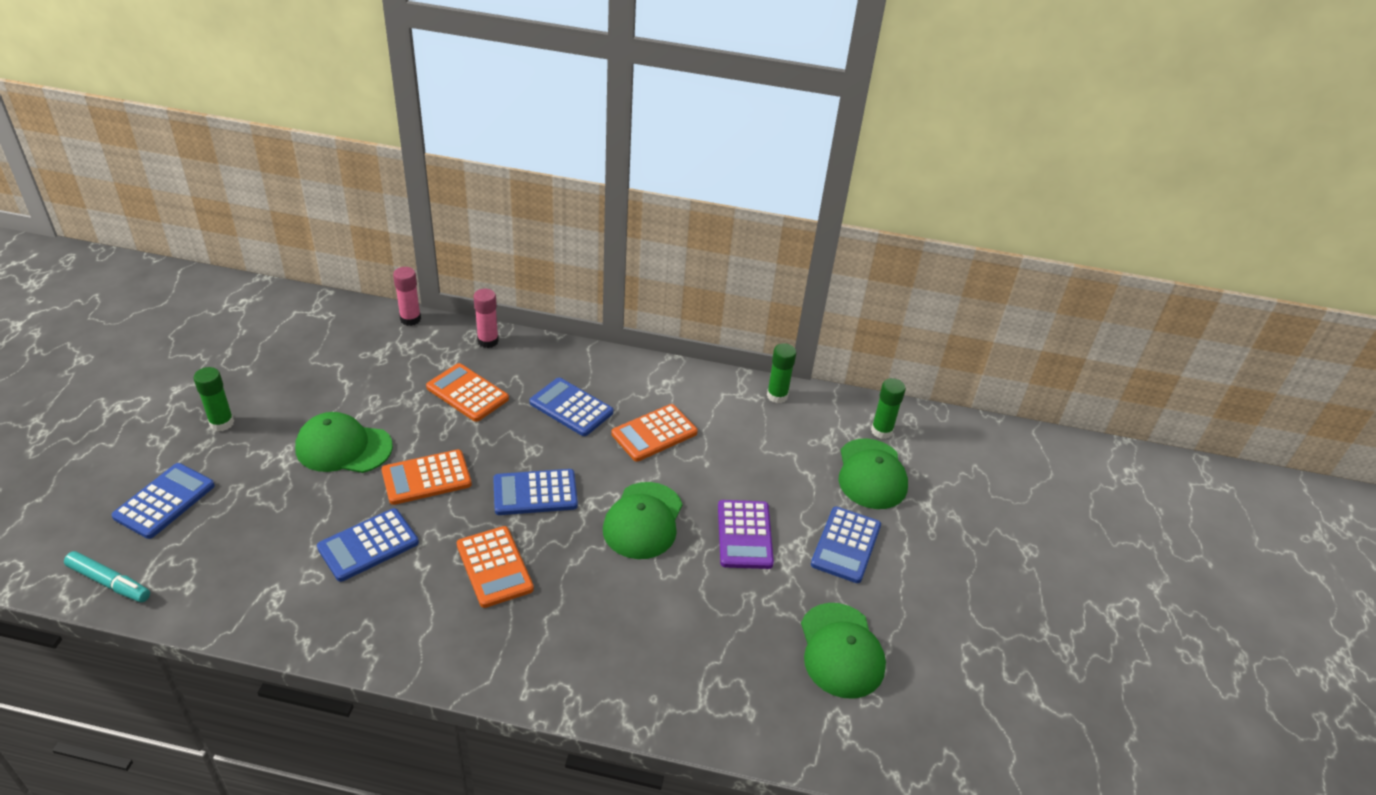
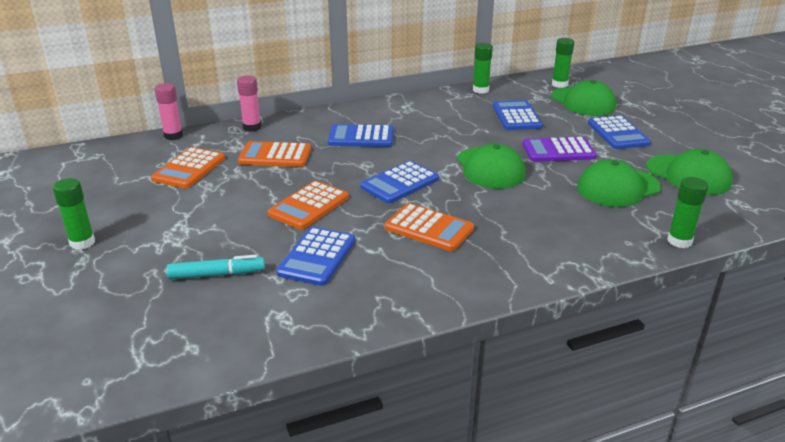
camera: 30 degrees left, 10 degrees down
(109, 582) = (105, 381): turquoise marker -> turquoise marker (217, 274)
(164, 501) = (91, 308): blue calculator -> blue calculator (516, 116)
(343, 447) = (216, 216): green cap -> green cap (618, 188)
(654, 433) = (434, 129): orange calculator -> orange calculator (189, 169)
(705, 729) = (679, 241): none -> green glue stick
(744, 535) = (558, 151): purple calculator -> purple calculator turned 120 degrees clockwise

